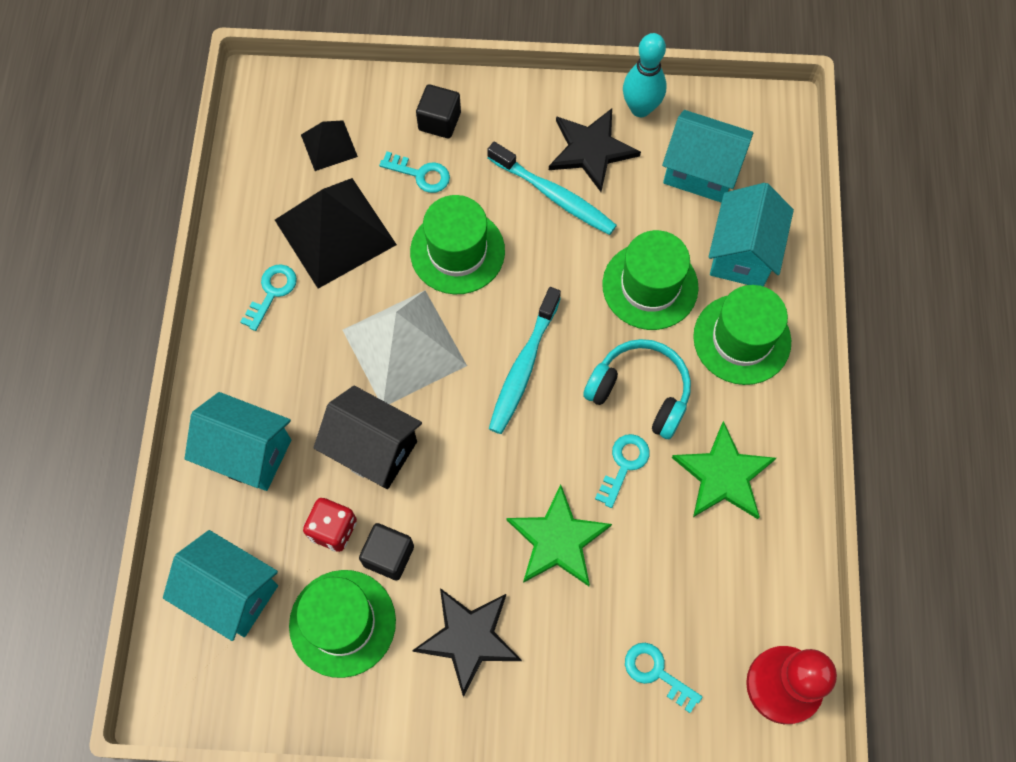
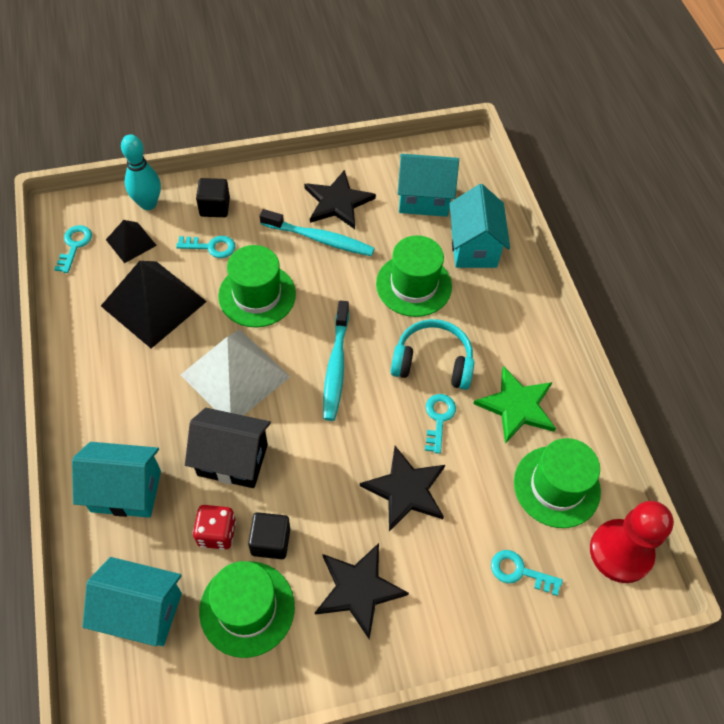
camera: 20 degrees left, 10 degrees down
(272, 292) = (113, 360): turquoise key -> turquoise key (74, 246)
(557, 539) = (405, 490): green star -> black star
(640, 108) = (365, 167): turquoise bowling pin -> turquoise bowling pin (148, 204)
(742, 339) = (495, 306): green hat -> green hat (556, 486)

